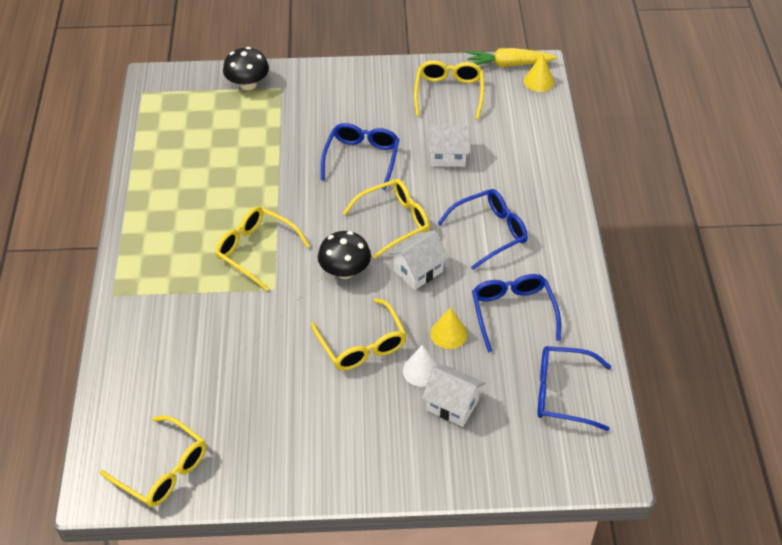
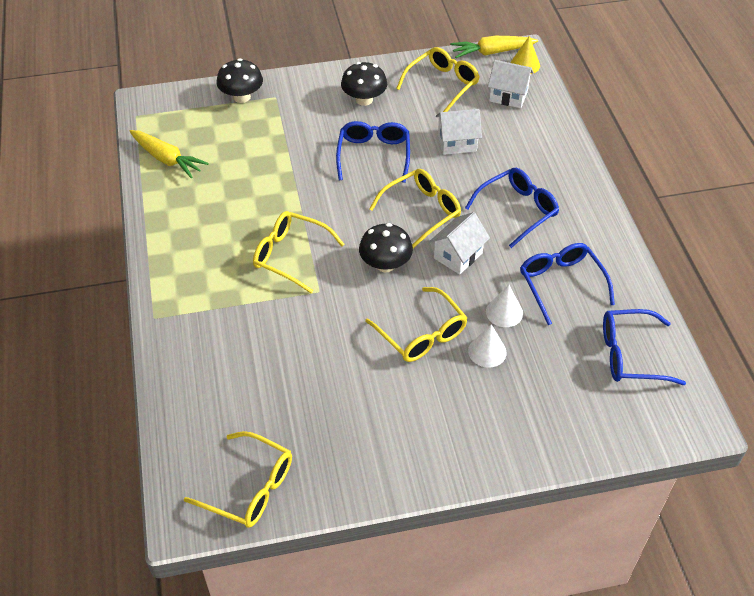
camera: 10 degrees left, 0 degrees up
(162, 139) = (167, 159): none -> yellow carrot
(367, 100) = (364, 99): none -> black mushroom
(448, 333) = (504, 312): yellow cone -> white cone
(449, 93) = (442, 85): yellow glasses -> yellow glasses turned 45 degrees clockwise
(452, 405) = (527, 381): white house -> white house (508, 96)

